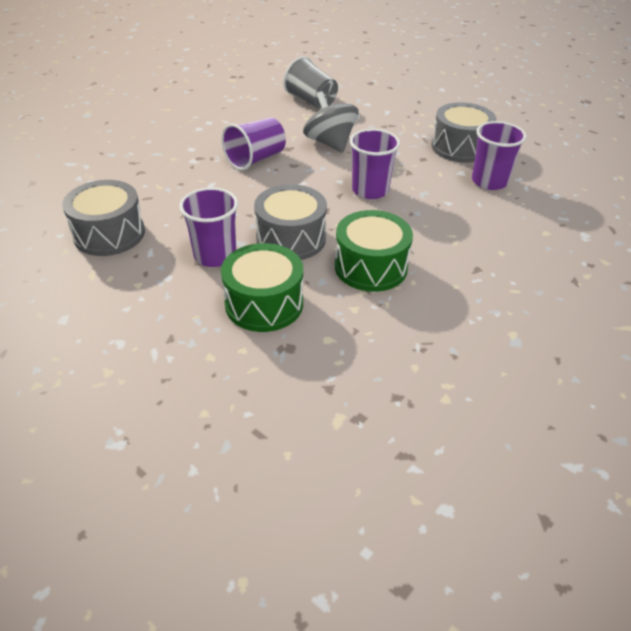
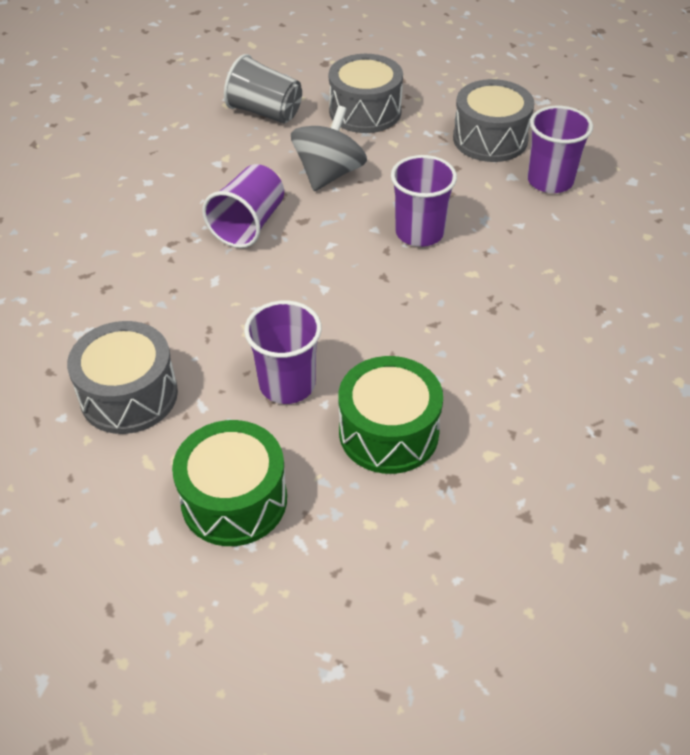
camera: 20 degrees left, 5 degrees up
(291, 238) = (365, 331): grey drum -> grey drum (365, 111)
(330, 143) = (329, 174): grey spinning top -> grey spinning top turned 75 degrees clockwise
(371, 267) = (481, 342): green drum -> green drum (234, 500)

